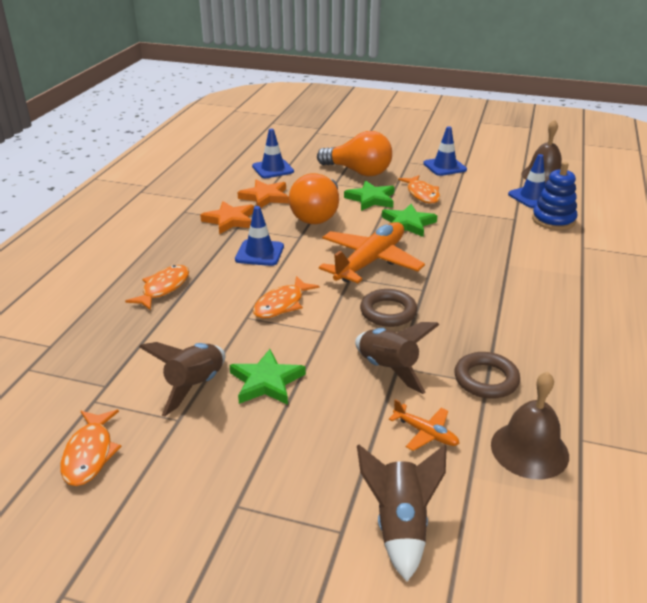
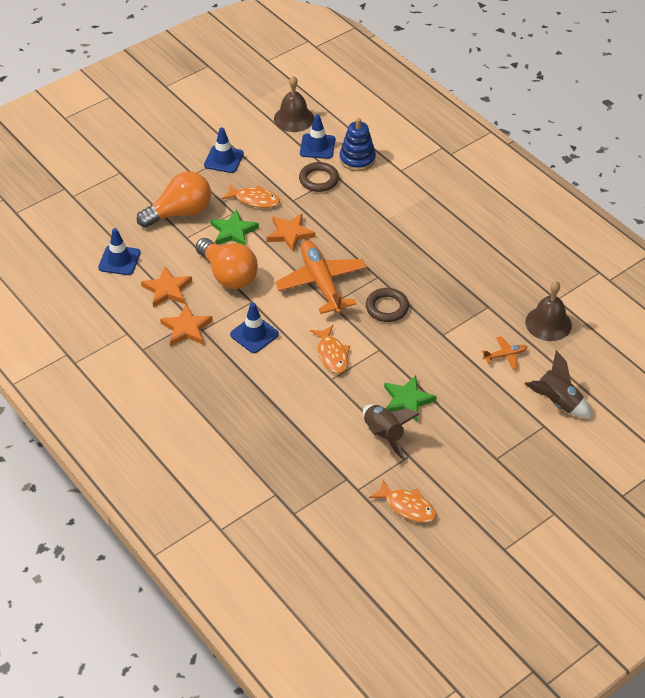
camera: 55 degrees left, 15 degrees up
(163, 288) = (254, 407): orange fish -> none
(388, 369) = (442, 340): brown rocket -> none
(408, 223) = (290, 234): green star -> orange star
(486, 379) = (485, 304): brown ring -> brown ring (318, 180)

